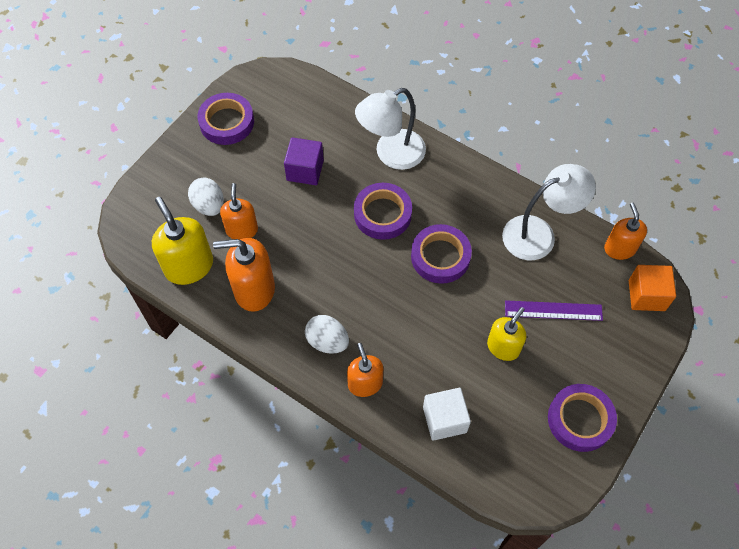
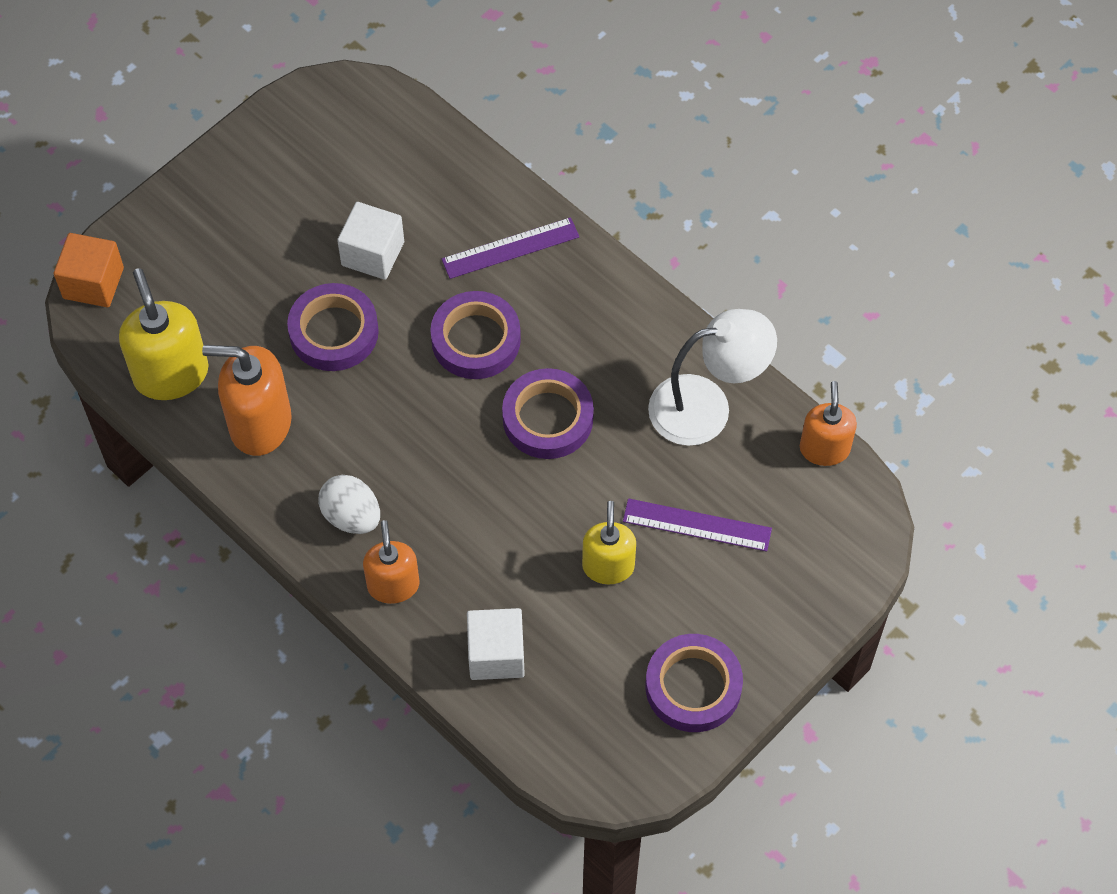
camera: 10 degrees right, 0 degrees up
(209, 205) = (217, 286): white egg -> none
(227, 122) = (268, 159): purple tape -> purple tape (334, 332)
(242, 230) = (259, 331): orange soap dispenser -> none
(305, 170) = (373, 253): purple cube -> white cube
(391, 154) = (510, 248): white lamp -> purple ruler
(503, 347) = (608, 566): yellow soap dispenser -> yellow soap dispenser turned 45 degrees counterclockwise
(646, 295) = (844, 525): orange cube -> orange cube (93, 283)

